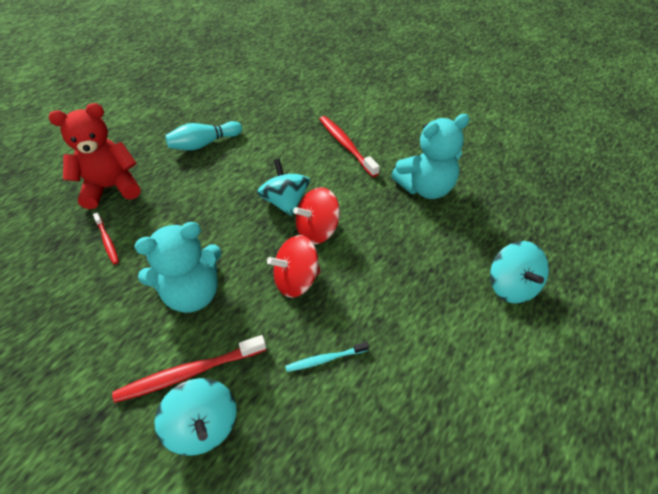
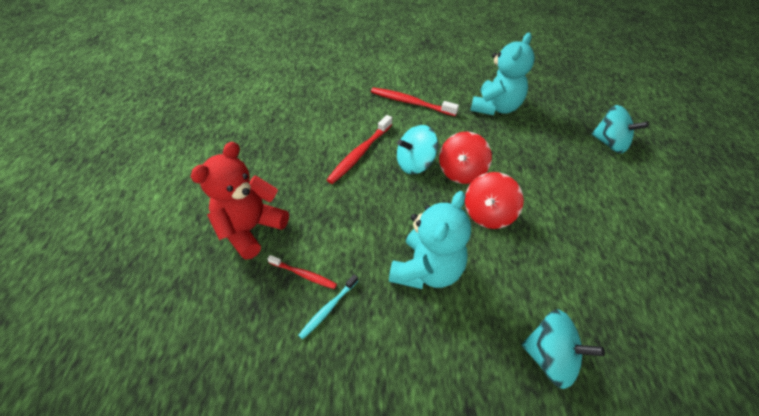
camera: 35 degrees left, 0 degrees up
(189, 373) = (495, 328): red toothbrush -> red toothbrush (360, 153)
(204, 144) = (296, 152): turquoise bowling pin -> none
(285, 202) = (415, 164): turquoise spinning top -> turquoise spinning top turned 60 degrees counterclockwise
(325, 359) = (568, 254): turquoise toothbrush -> turquoise toothbrush (328, 309)

